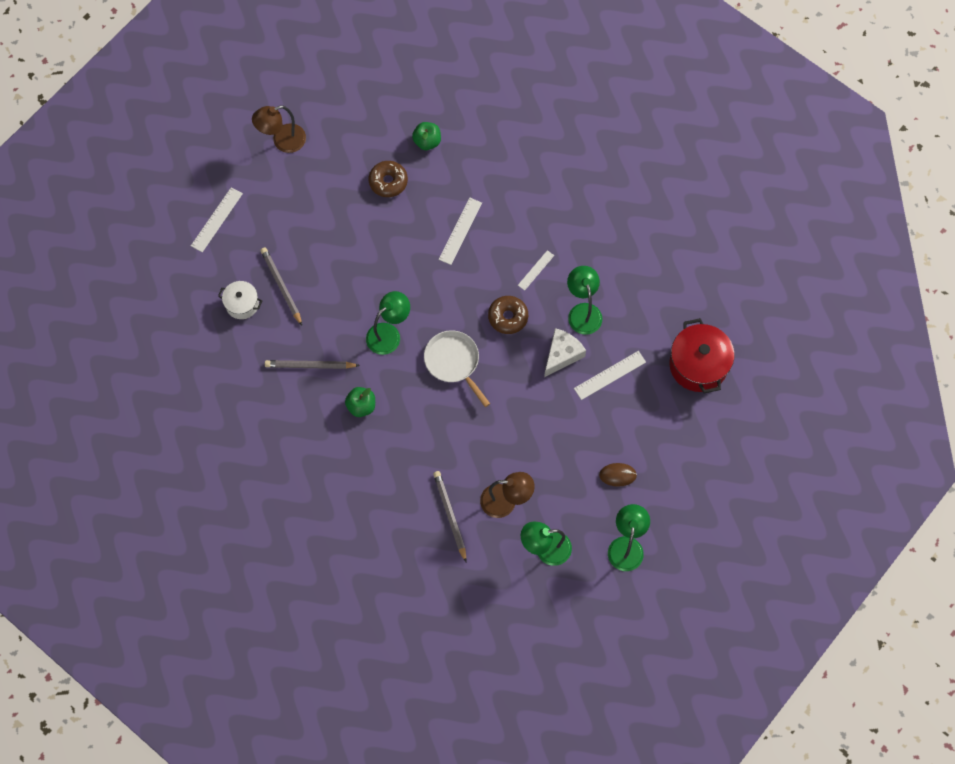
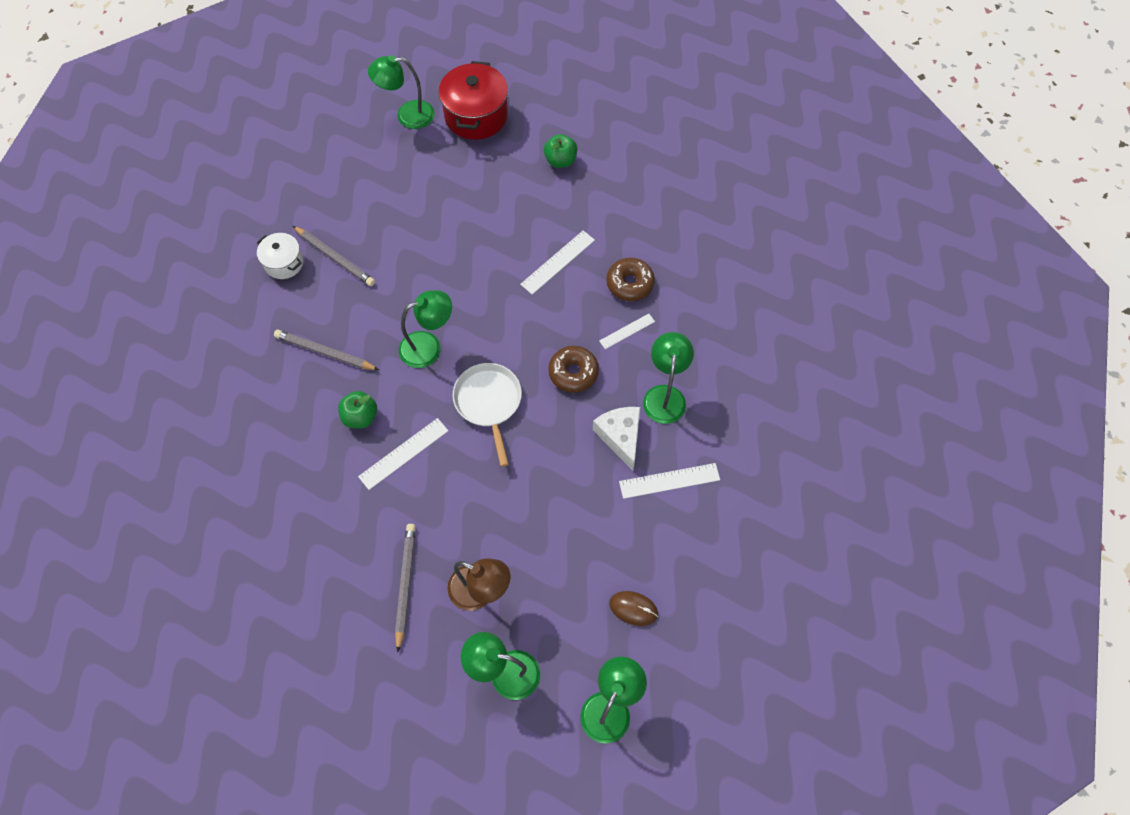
camera: 20 degrees right, 5 degrees down
(216, 219) = (301, 170): white ruler -> white ruler (403, 453)
(281, 286) = (335, 258): grey pencil -> grey pencil turned 135 degrees clockwise
(282, 141) = (407, 115): brown lamp -> green lamp
(388, 182) = (500, 188): brown donut -> brown donut (629, 283)
(562, 354) = (620, 437): white cheese -> white cheese turned 75 degrees counterclockwise
(698, 365) = (784, 505): red pot -> red pot (476, 116)

